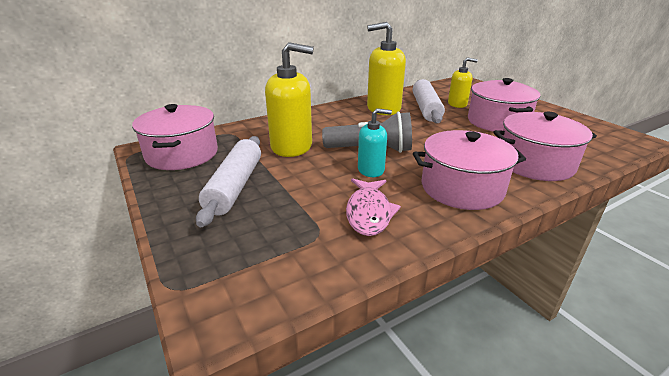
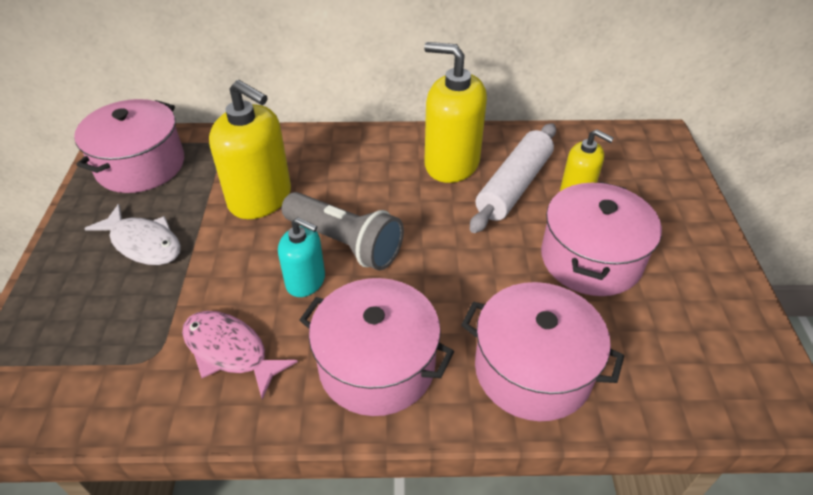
camera: 30 degrees right, 15 degrees up
(235, 186) = (143, 243): white rolling pin -> white fish
(369, 213) = (230, 351): pink fish -> pink fish turned 90 degrees clockwise

